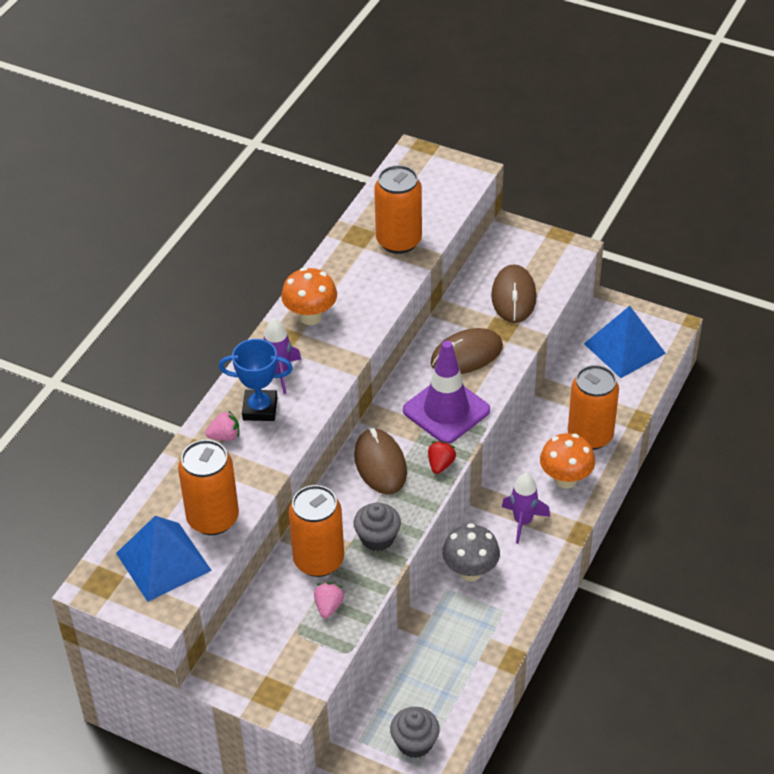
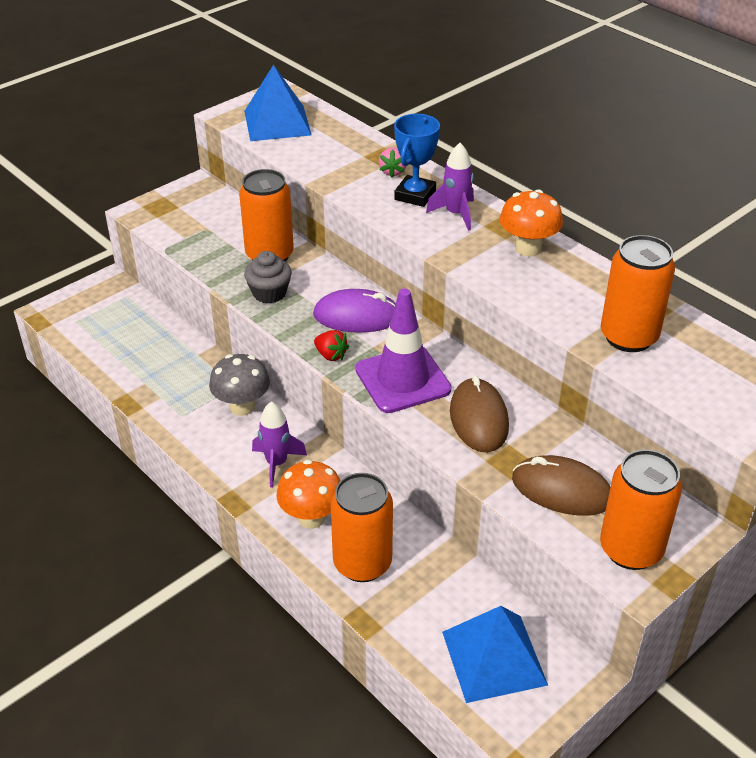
camera: 110 degrees right, 5 degrees down
(213, 518) = (303, 150): orange can -> orange can (631, 549)
(328, 606) = (217, 250): pink strawberry -> none
(380, 464) = (357, 316): brown mouse -> purple mouse
(415, 743) = (98, 324): grey cupcake -> none

